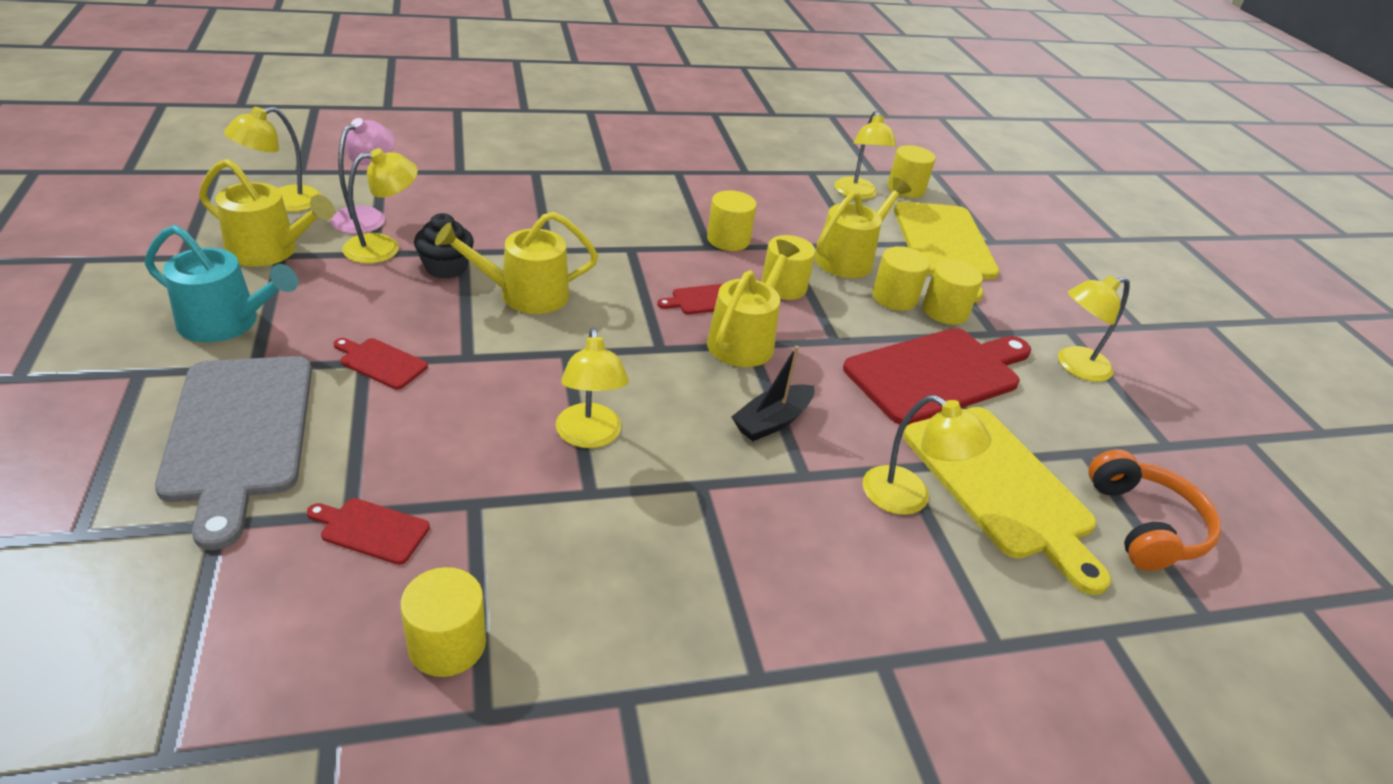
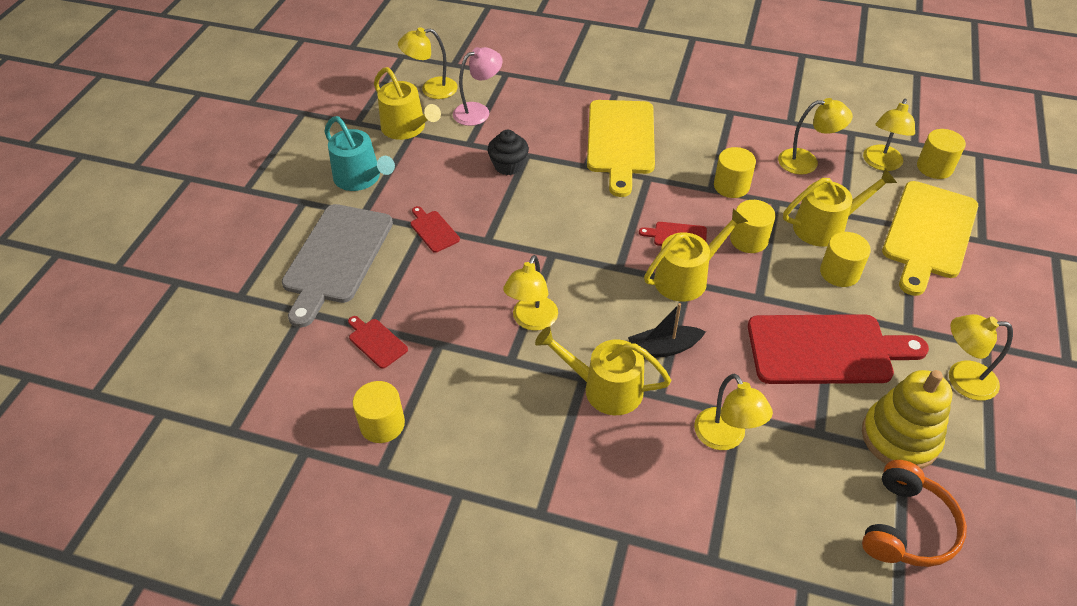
camera: 35 degrees right, 10 degrees up
(384, 247) = (477, 140): yellow lamp -> yellow lamp (806, 162)
(525, 294) = (549, 200): yellow watering can -> yellow watering can (605, 388)
(945, 311) = (877, 296): yellow cylinder -> none
(1000, 486) = (806, 455): yellow cutting board -> yellow cutting board (620, 141)
(1068, 438) = (900, 437): none -> yellow stacking toy

